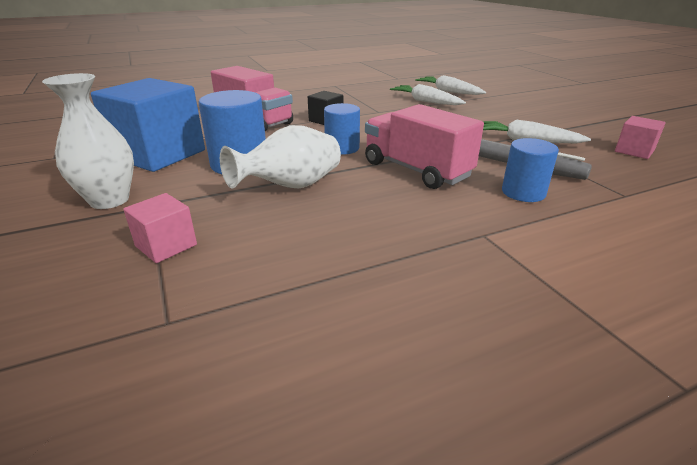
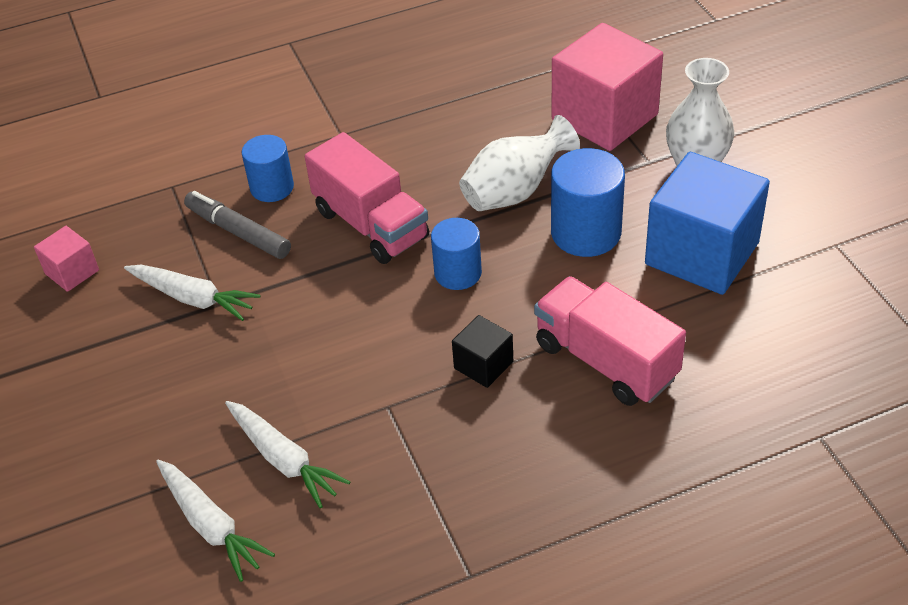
camera: 175 degrees left, 15 degrees up
(166, 245) = (604, 117): pink cube -> pink cube, size x2.13

